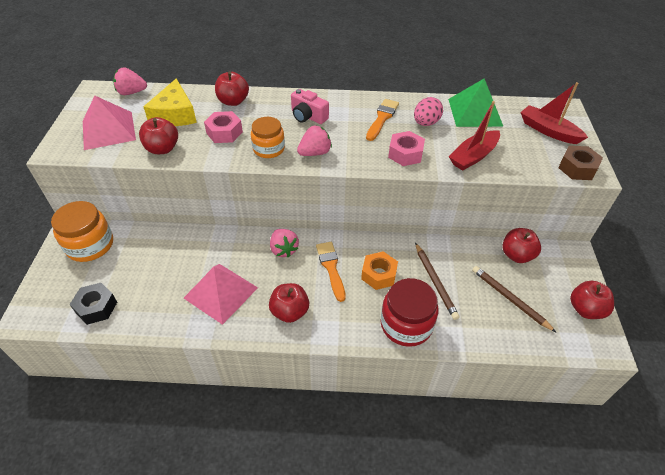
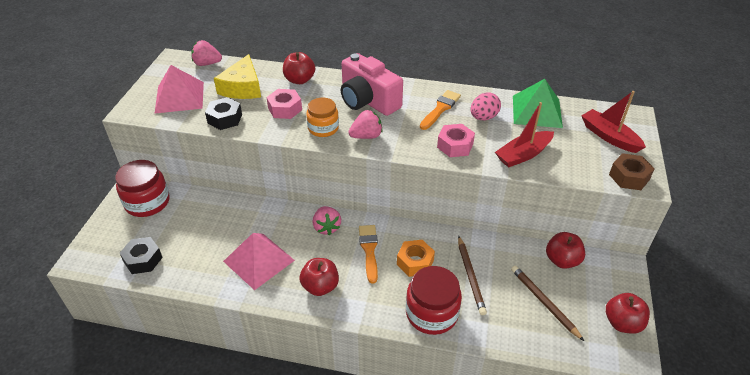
camera: 10 degrees right, 5 degrees down
(90, 245) = (147, 202): orange jar -> red jar
(162, 149) = (225, 119): red apple -> black nut
(308, 116) = (368, 101): pink camera -> pink camera, size x1.74

